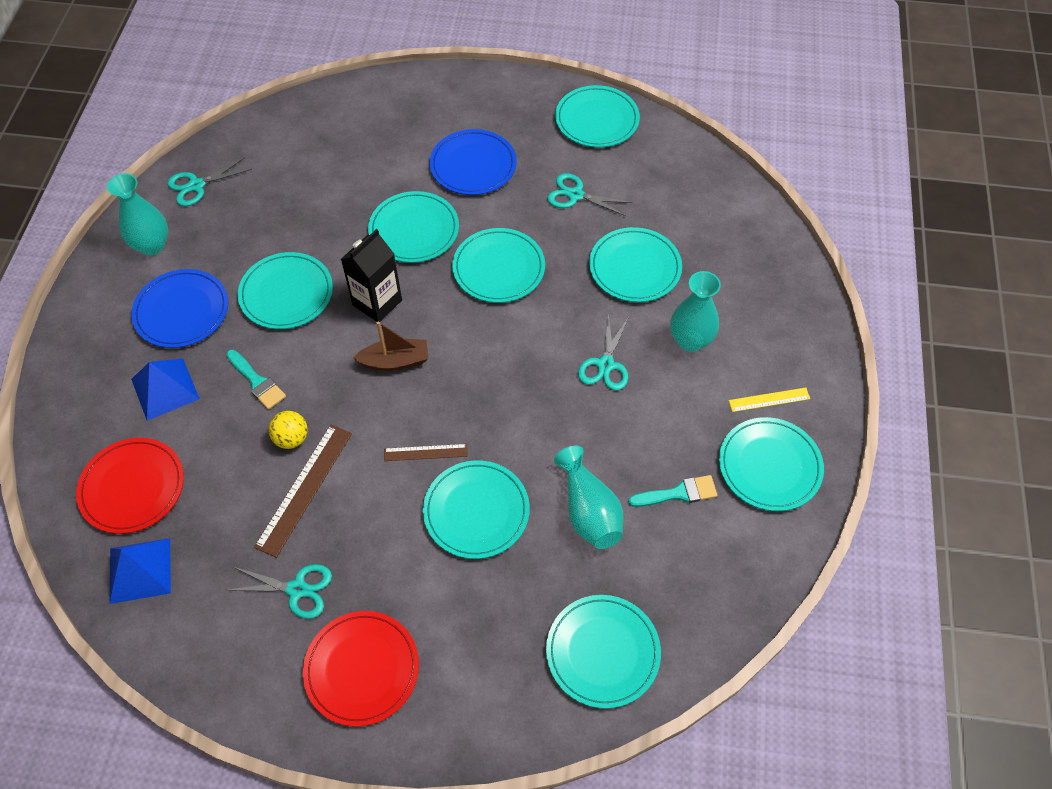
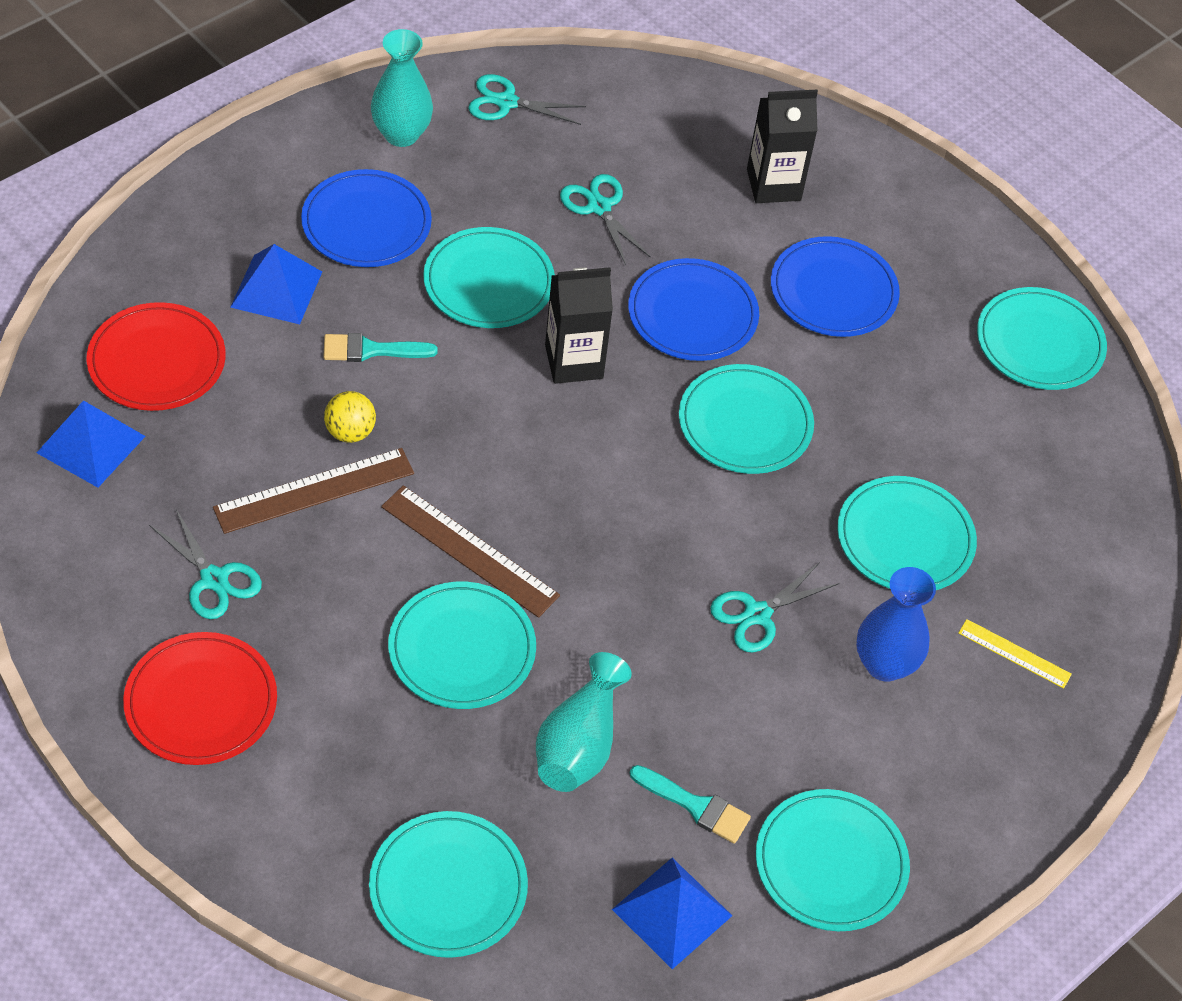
camera: 35 degrees right, 5 degrees down
(257, 382) = (371, 350): turquoise brush -> turquoise brush turned 90 degrees clockwise
(387, 131) = (773, 185): none -> black carton
(395, 361) = (531, 436): brown boat -> none
(414, 230) = (692, 314): turquoise plate -> blue plate
(425, 452) = (469, 551): brown ruler -> brown ruler, size x1.76
(575, 195) = (920, 408): turquoise scissors -> turquoise scissors (599, 207)
(690, 340) = (884, 664): turquoise vase -> blue vase
(724, 561) = (672, 912): none -> blue pyramid
(769, 399) = (909, 797): yellow ruler -> yellow ruler (1014, 653)

